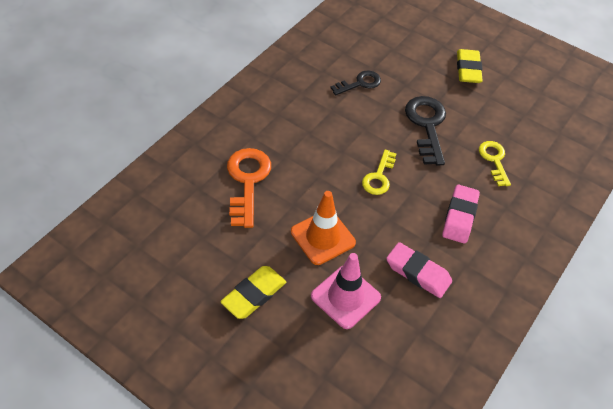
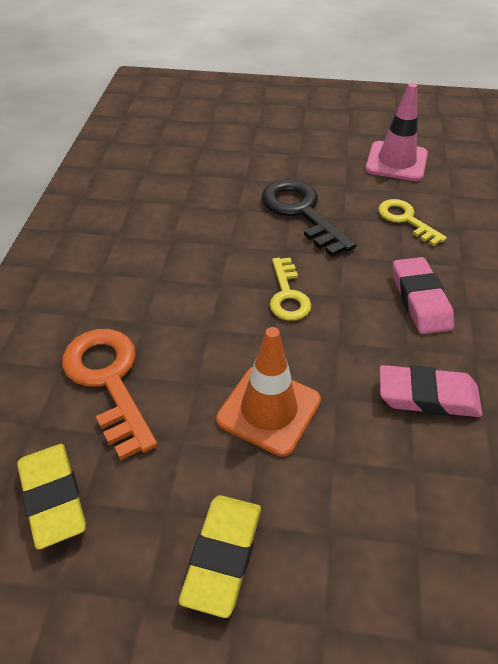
camera: 25 degrees left, 5 degrees down
(345, 297) = (360, 483): pink traffic cone -> pink traffic cone (396, 162)
(359, 83) = (187, 197): black key -> none
(468, 69) = (302, 139): yellow eraser -> yellow eraser (53, 498)

